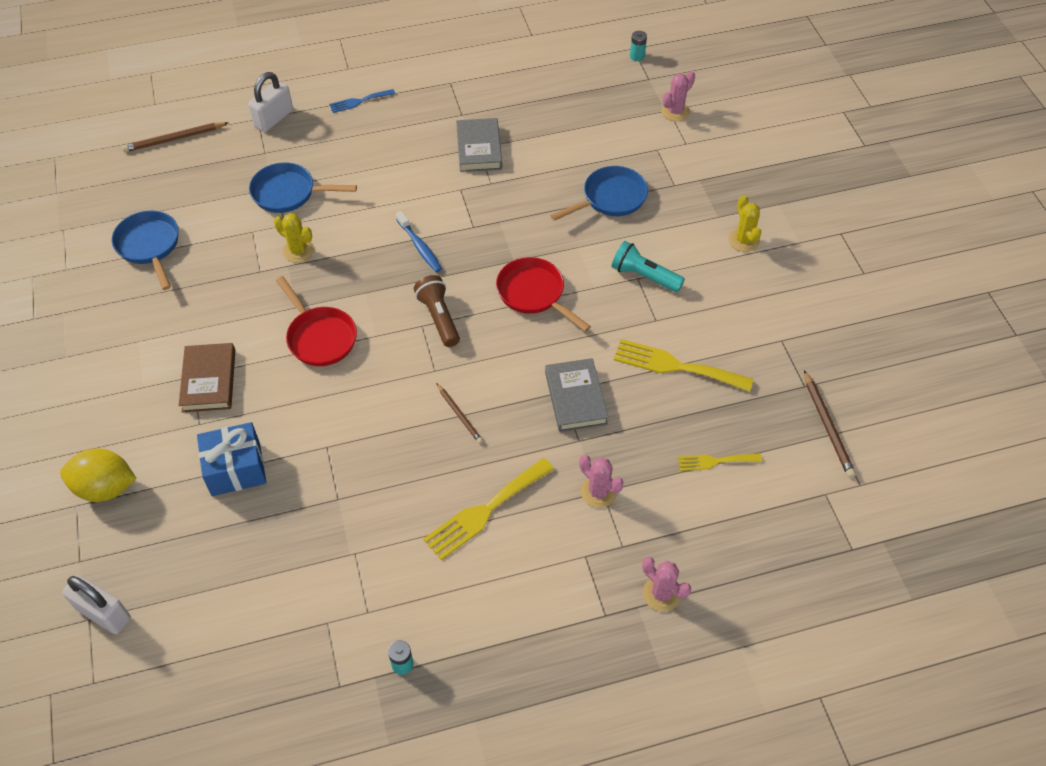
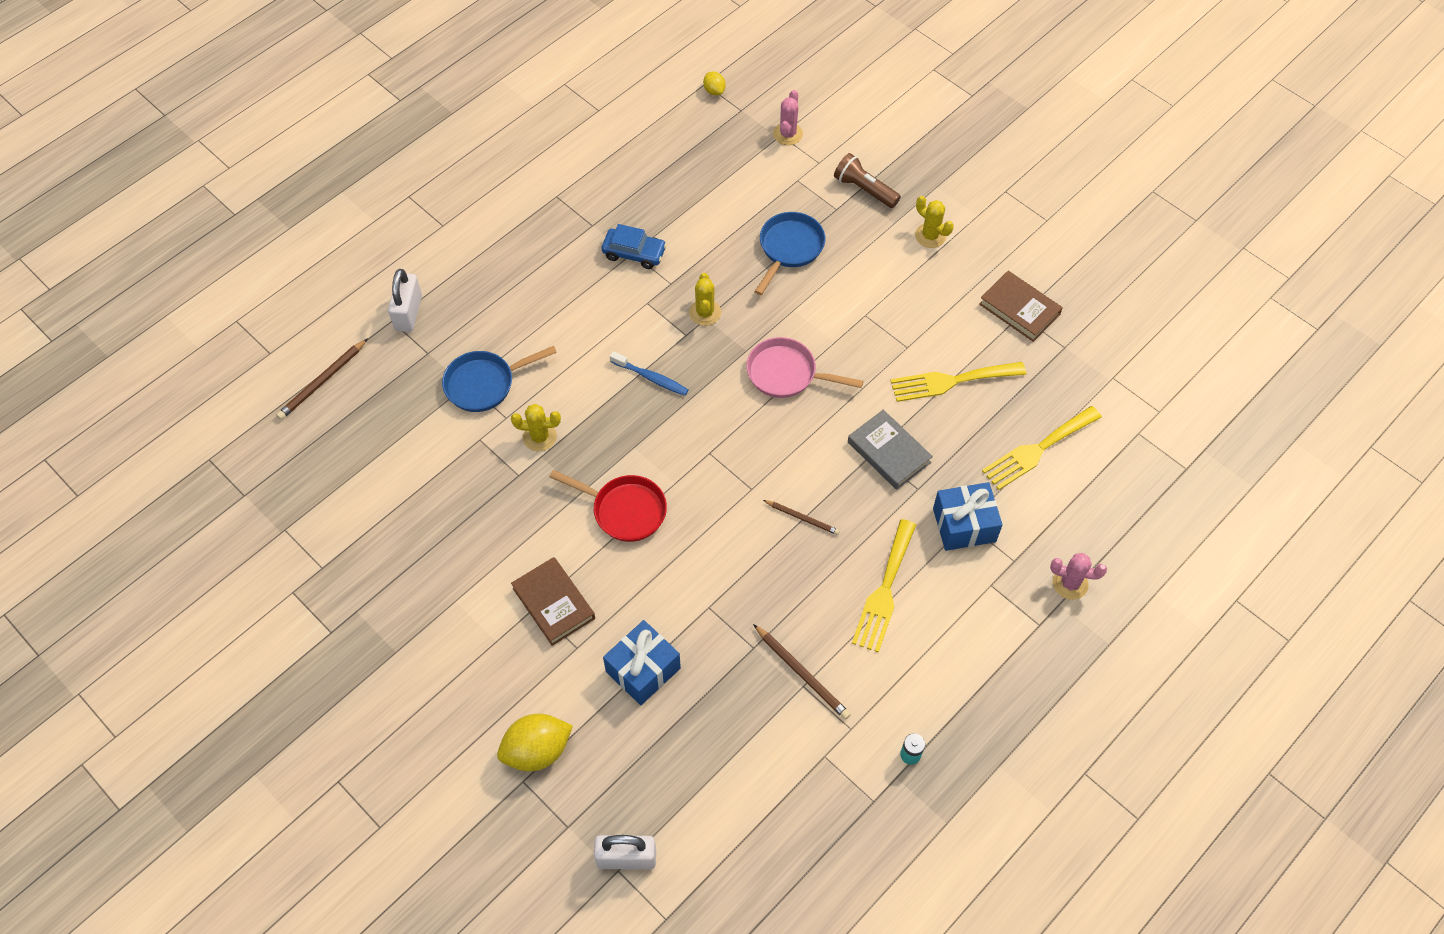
camera: 30 degrees left, 5 degrees up
(149, 246) = (388, 503): blue pan -> none
(359, 101) = (481, 256): blue fork -> none
(439, 317) = (719, 438): brown flashlight -> brown flashlight (864, 189)
(479, 148) = (634, 253): grey book -> blue car
(502, 217) = (705, 312): none -> yellow cactus
(534, 294) = (786, 373): red pan -> pink pan
(598, 492) = (964, 525): pink cactus -> blue gift
(637, 56) = (714, 91): turquoise battery -> yellow lemon
(644, 276) = (869, 310): turquoise flashlight -> none
(715, 461) = (1037, 450): yellow fork -> yellow fork, size x1.75
(784, 335) = (1019, 309): none -> brown book
(827, 426) = (1104, 373): brown pencil -> brown pencil (802, 673)

